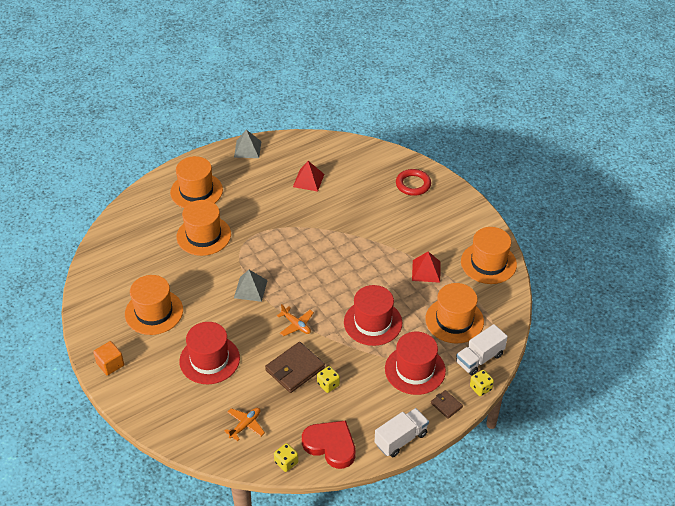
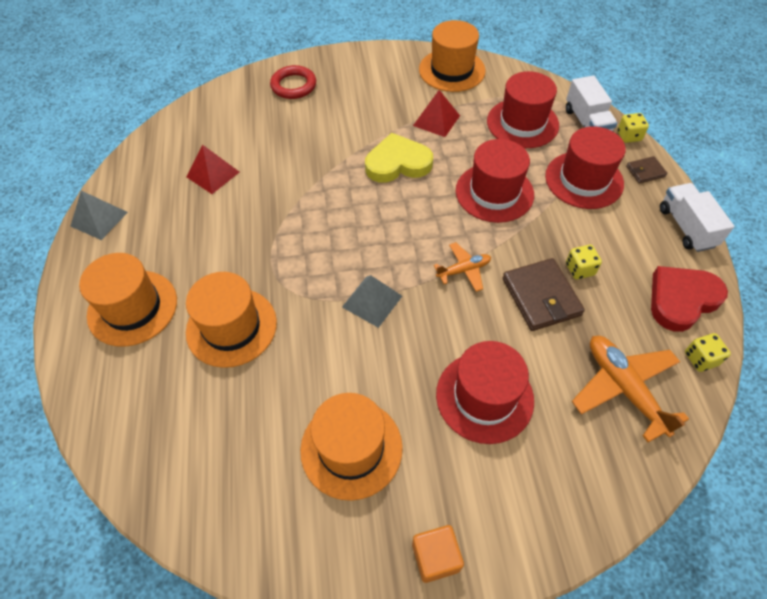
camera: 65 degrees left, 10 degrees up
(245, 425) = (624, 388): orange plane -> orange plane, size x1.75
(370, 264) = (398, 163): none -> yellow heart
(454, 320) = (522, 123): orange hat -> red hat

